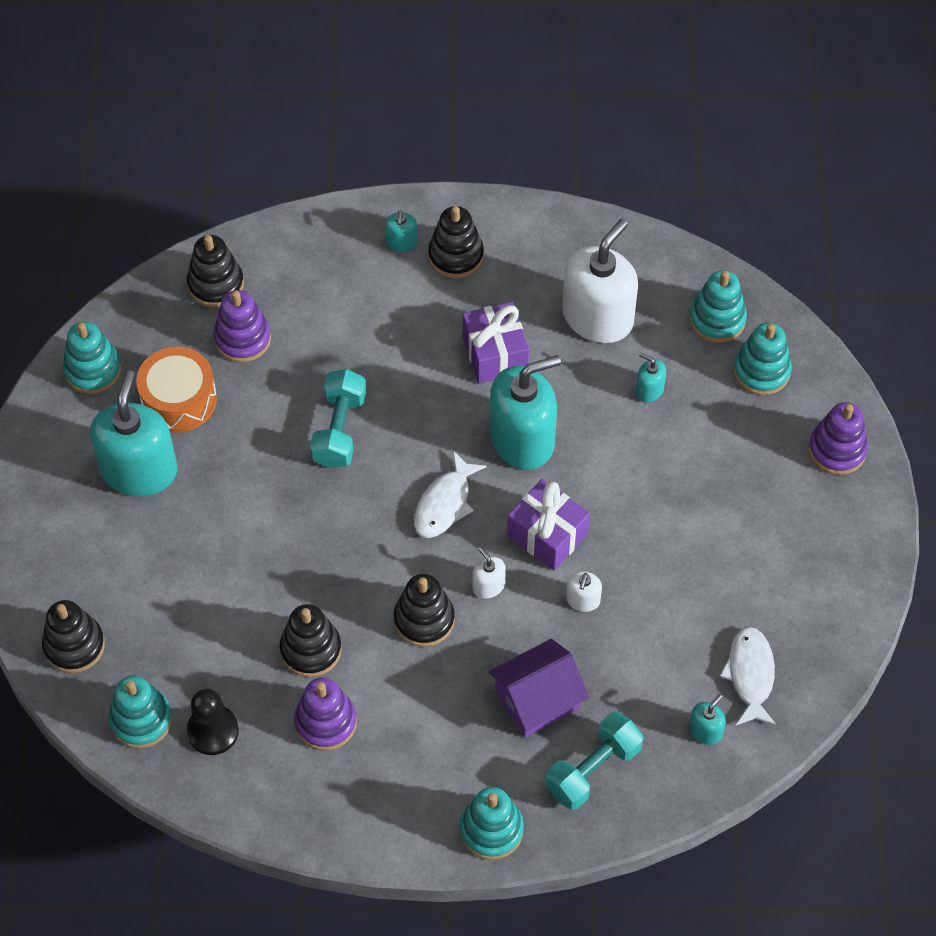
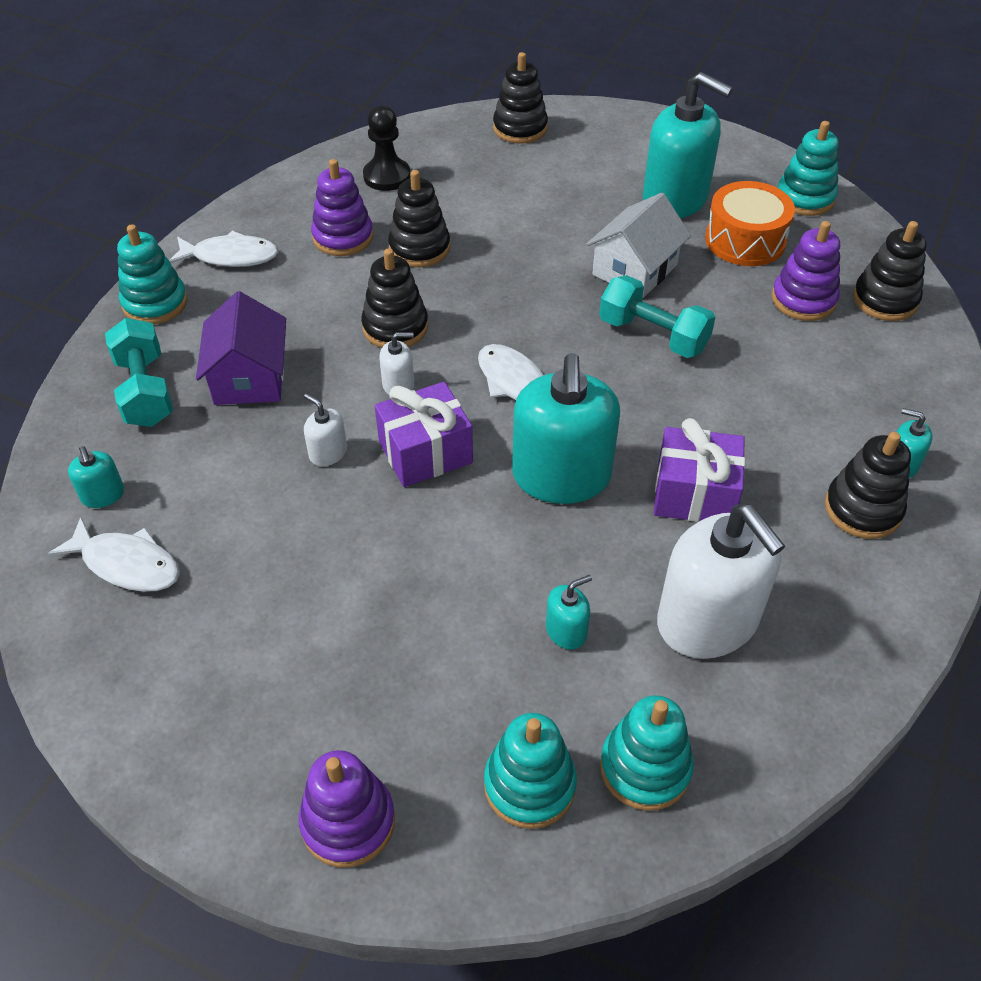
camera: 115 degrees right, 10 degrees down
(141, 720) = (427, 144): turquoise stacking toy -> none
(260, 469) = (634, 270): none -> white house
(399, 804) = (230, 256): none -> white fish

